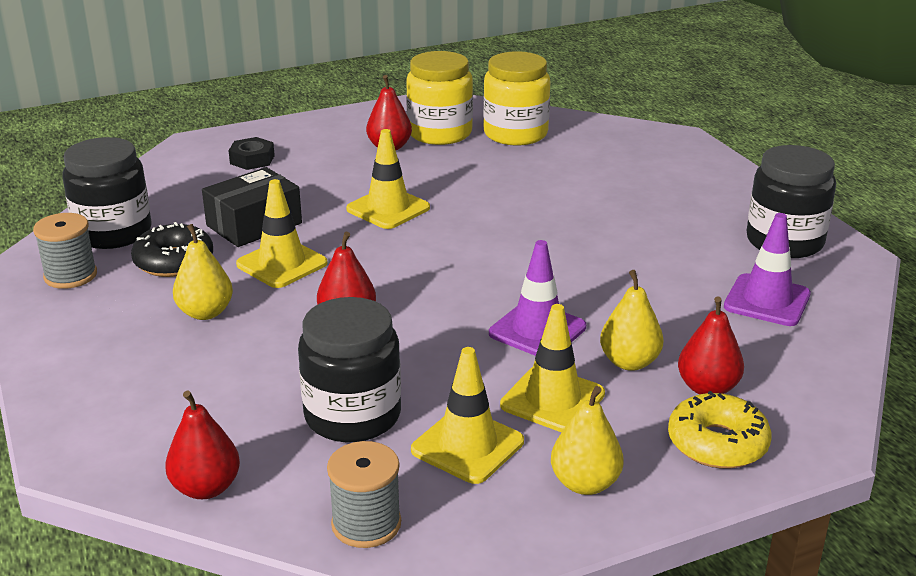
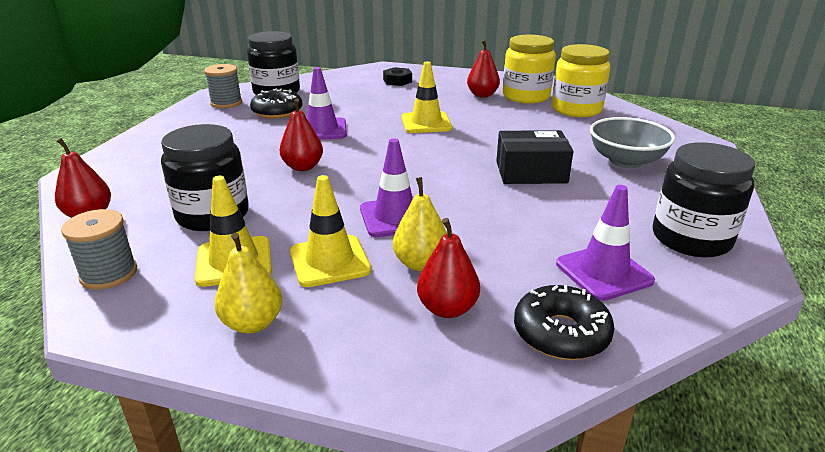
camera: 40 degrees right, 0 degrees up
(205, 312) = (246, 138): yellow pear -> none
(254, 224) = (343, 108): black box -> black box (531, 172)
(282, 264) = (322, 130): yellow traffic cone -> purple traffic cone
(642, 182) = (625, 161): none -> grey bowl
(717, 443) = (386, 351): yellow donut -> none
(805, 364) = (561, 333): none -> black donut

